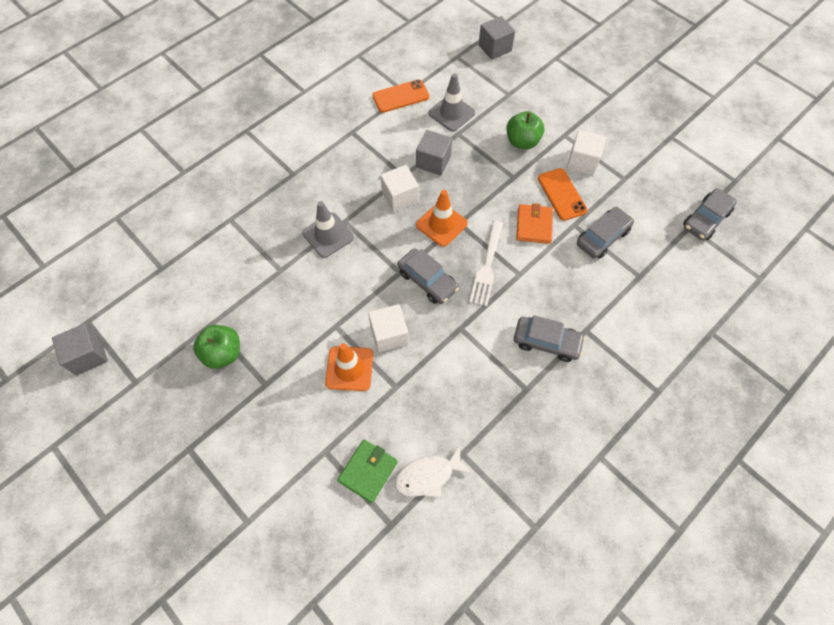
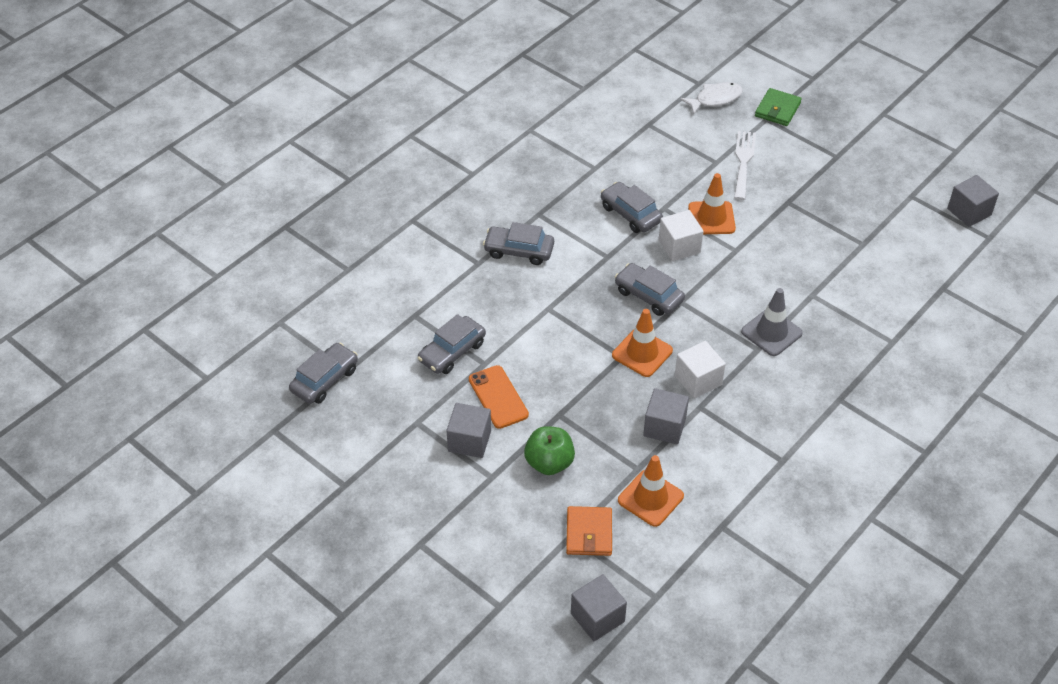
camera: 175 degrees right, 15 degrees down
(223, 353) = (839, 222): green apple -> none
(368, 471) = (675, 152): green wallet -> green wallet (777, 109)
(401, 96) = (728, 519): orange phone -> none
(428, 476) = (622, 153): white fish -> white fish (715, 99)
(431, 381) = (630, 214): none -> grey car
(451, 113) = (650, 498): grey traffic cone -> orange traffic cone
(487, 266) = (584, 313): white fork -> white fork (743, 162)
(534, 225) = (532, 359): orange wallet -> orange wallet (589, 533)
(582, 161) = (469, 441): white cube -> grey cube

